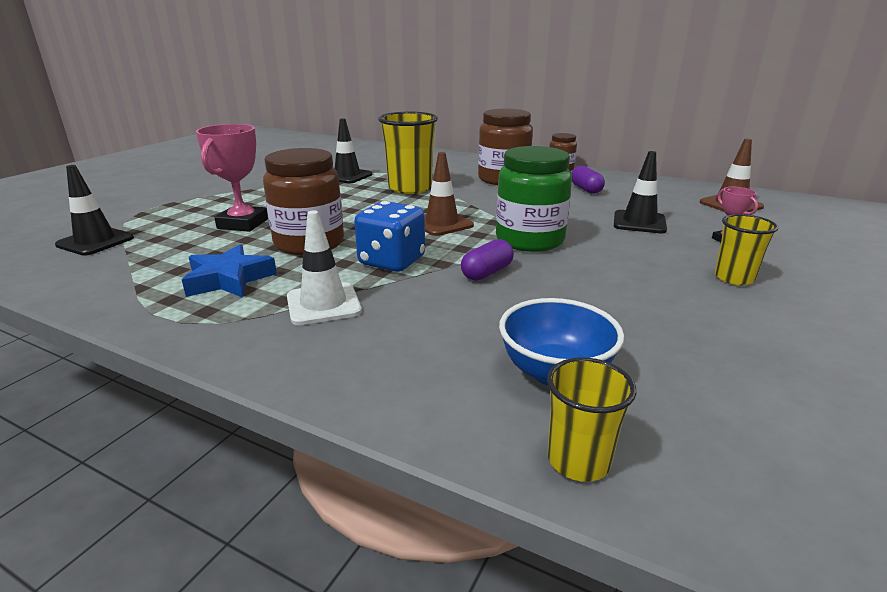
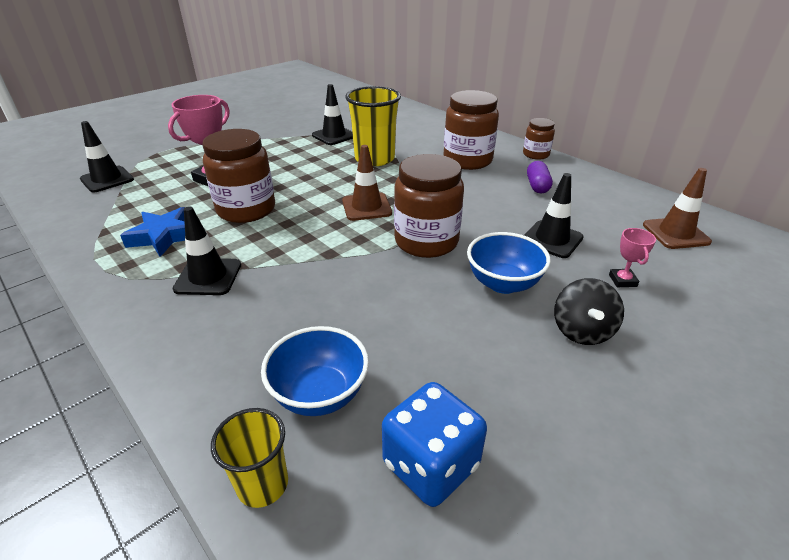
camera: 20 degrees right, 10 degrees up
(323, 304) = (208, 277): white traffic cone -> black traffic cone
(392, 261) = (292, 243): blue dice -> blue dice (430, 465)
(487, 273) = (357, 272): purple capsule -> none
(529, 240) = (426, 241): green jar -> brown jar
(633, 258) = (503, 283): none -> blue bowl
(734, 278) = (581, 331): yellow cup -> black spinning top

